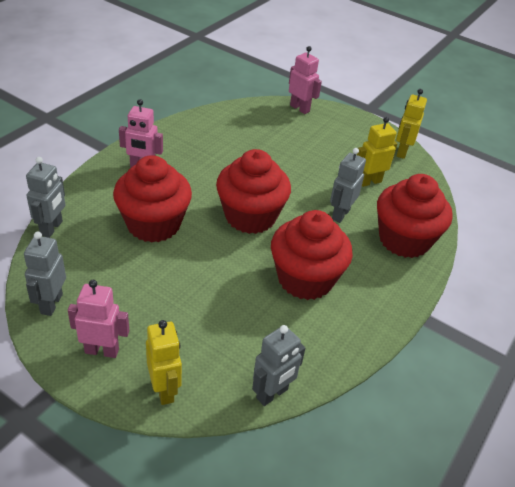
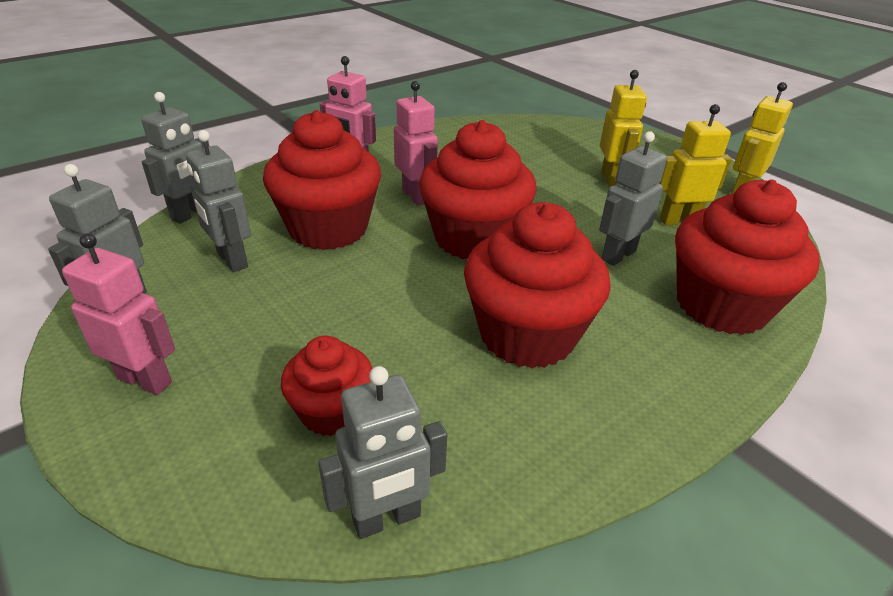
camera: 20 degrees right, 5 degrees down
(103, 260) = (231, 260): none -> grey robot
(165, 390) = (201, 465): yellow robot -> yellow robot (611, 179)
(218, 346) = (332, 411): none -> red cupcake
(300, 108) = (597, 130): pink robot -> pink robot (416, 196)

